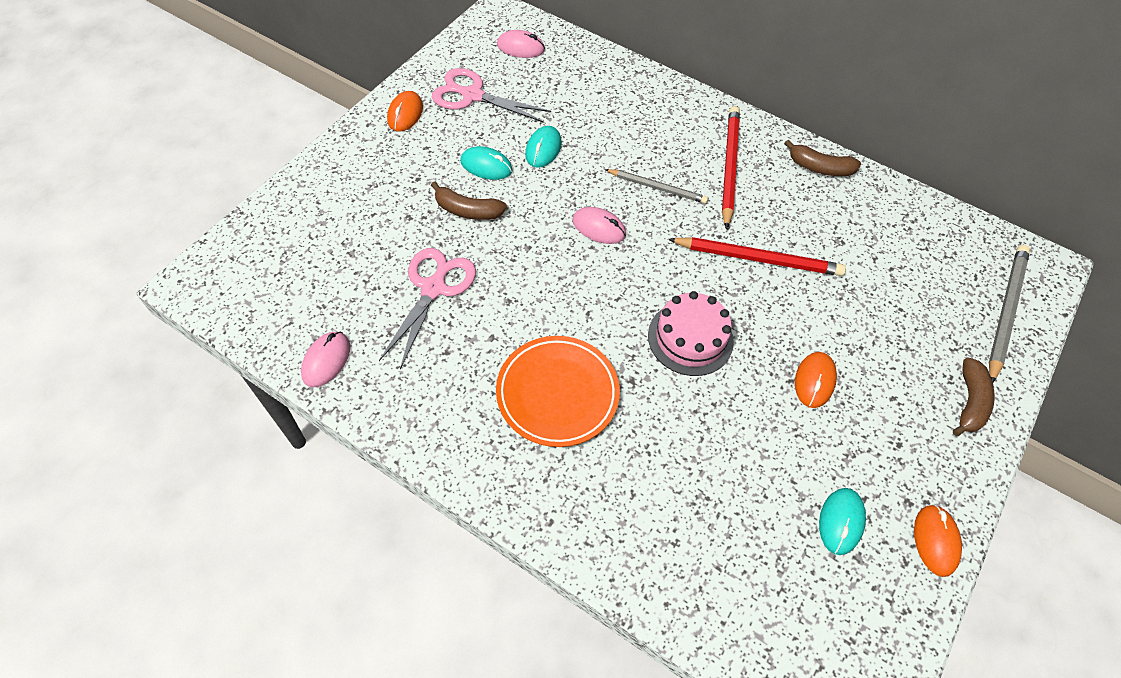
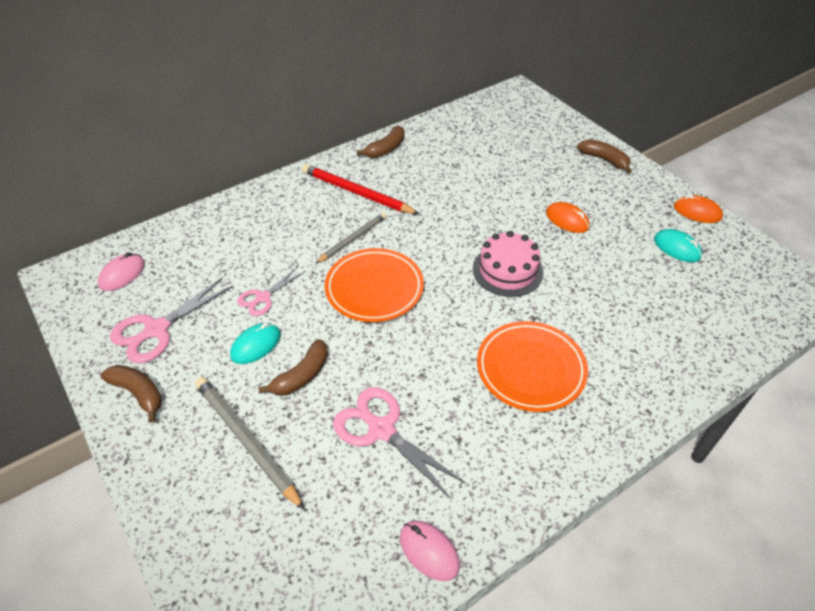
camera: 65 degrees left, 10 degrees down
(405, 114) = (138, 393): orange mouse -> brown banana
(543, 149) = (263, 297): turquoise mouse -> pink scissors
(599, 228) = (374, 288): pink mouse -> orange plate
(758, 258) = (451, 209): red pencil -> none
(1005, 312) = (544, 120): grey pencil -> grey pencil (246, 441)

